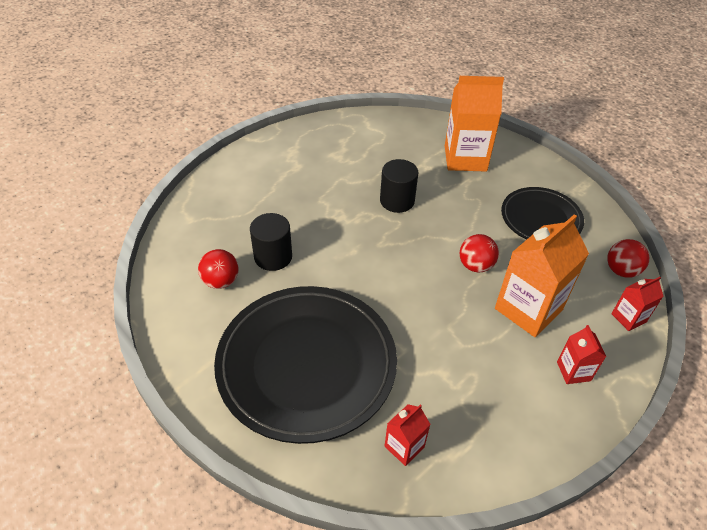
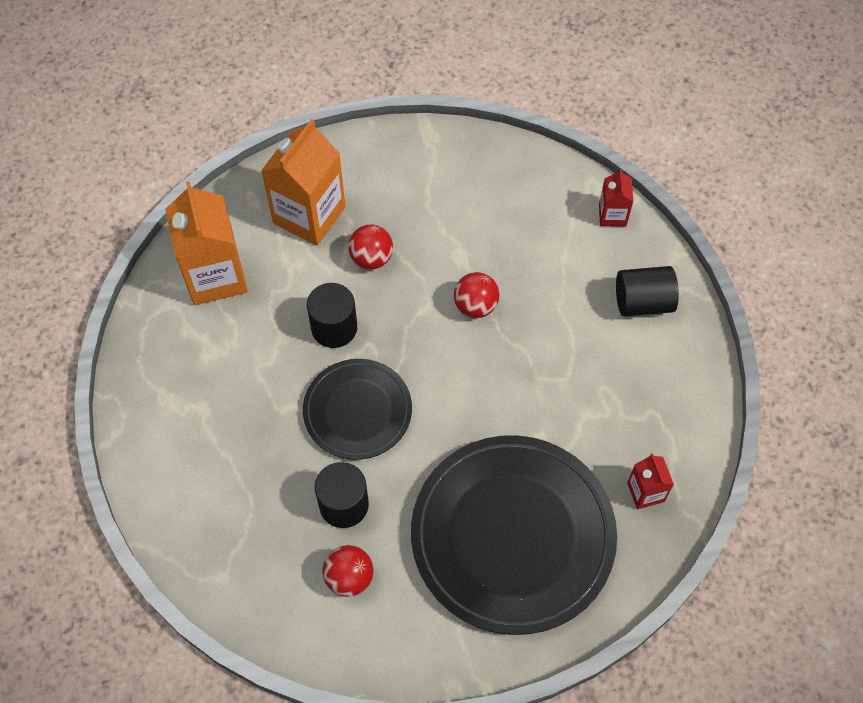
camera: 60 degrees left, 15 degrees up
(528, 309) = (556, 293): orange carton -> orange carton (215, 276)
(540, 219) = (449, 202): black plate -> black plate (357, 411)
(573, 371) = (643, 302): red carton -> black cylinder
(621, 270) = (556, 179): red ball -> red ball (371, 258)

